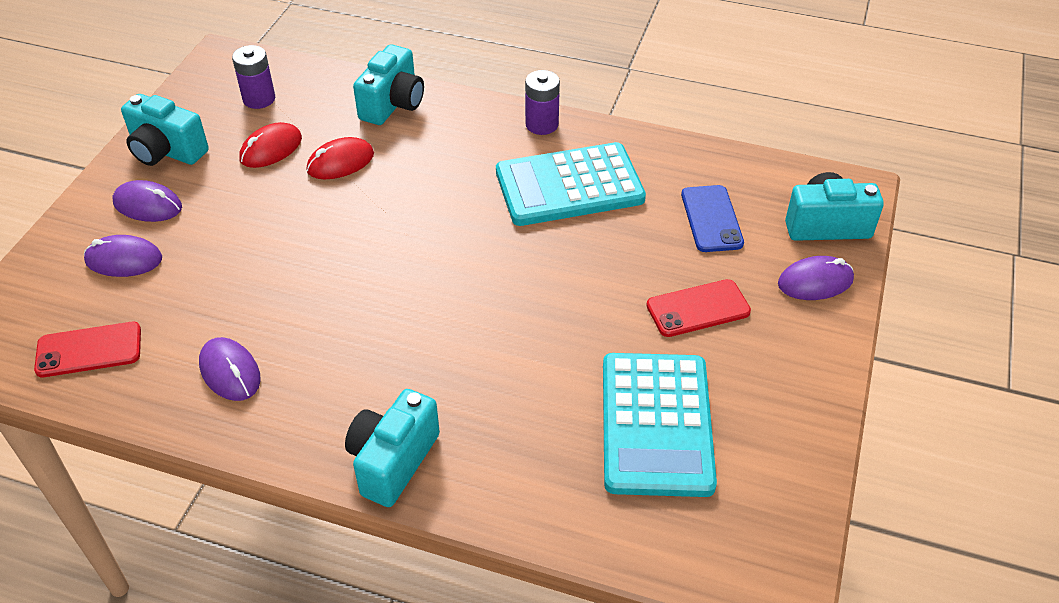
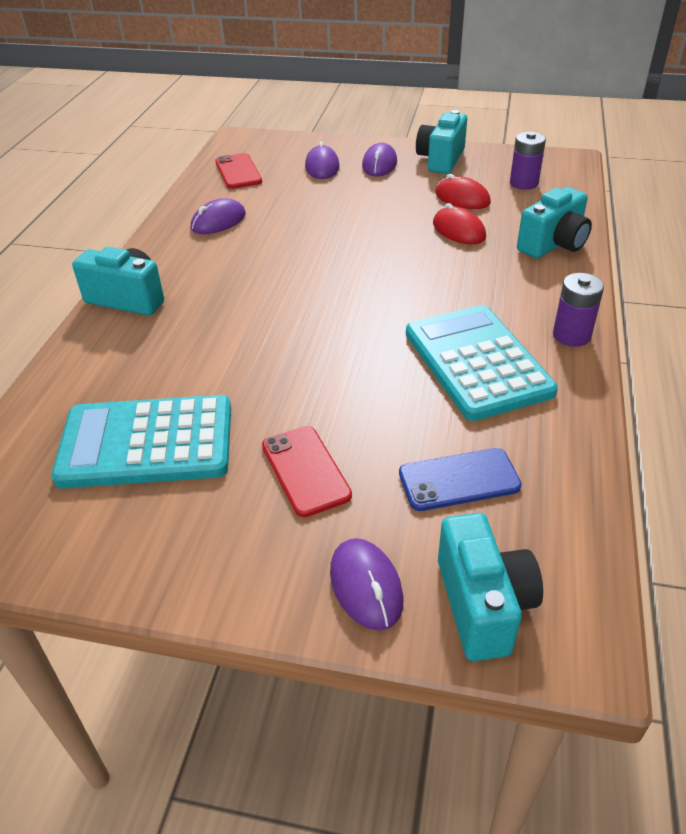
camera: 85 degrees right, 5 degrees down
(393, 104) = (553, 244): turquoise camera -> turquoise camera turned 60 degrees counterclockwise

